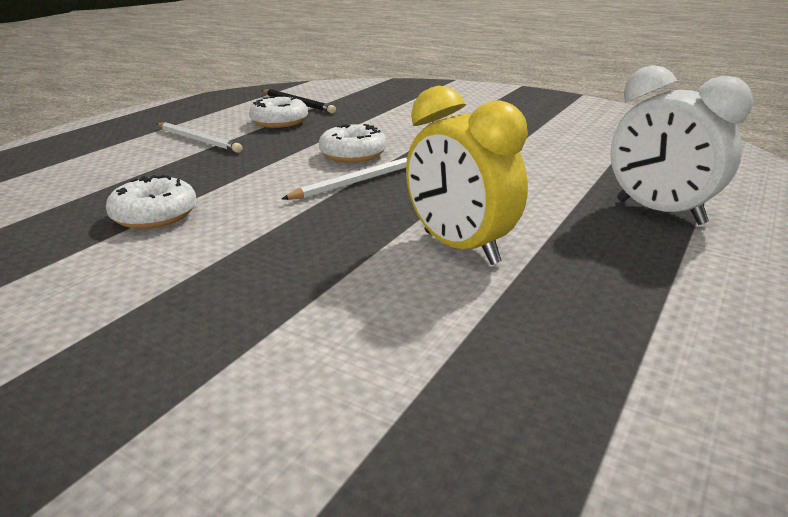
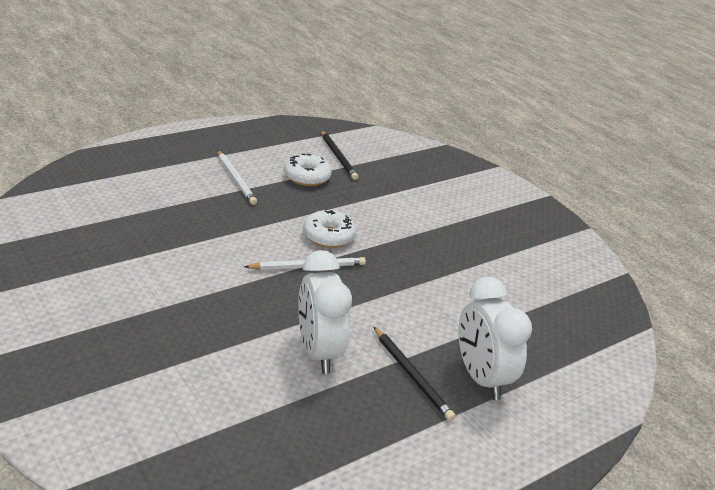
camera: 20 degrees right, 5 degrees up
(155, 215) = (163, 250): white donut -> none
(460, 248) = (318, 352): yellow clock -> white clock
(590, 233) = (412, 375): none -> black pencil

